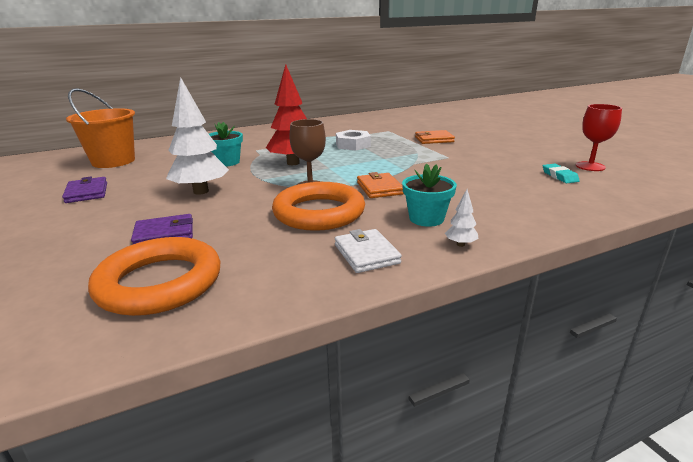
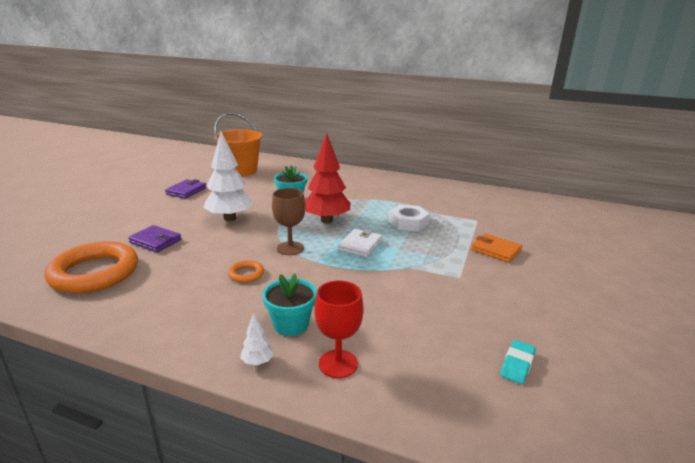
camera: 45 degrees right, 0 degrees up
(319, 212) = (246, 274): orange ring -> orange ring, size x0.43
(366, 254) = (196, 324): white wallet -> white wallet (360, 245)
(379, 188) = (326, 277): orange wallet -> none
(590, 166) = (594, 378): red goblet -> red goblet (338, 364)

